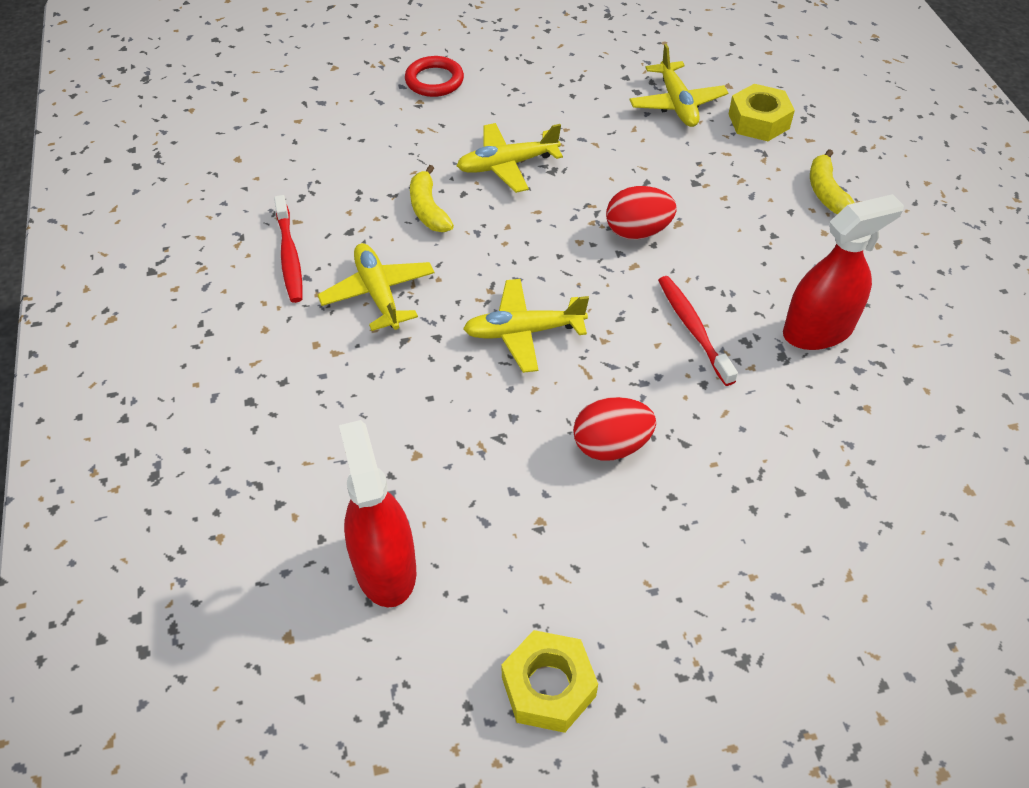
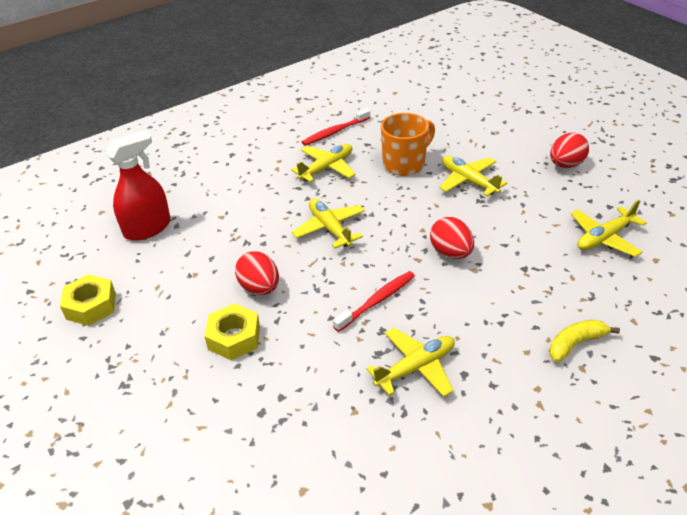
camera: 70 degrees right, 10 degrees down
(428, 209) = (405, 164): yellow banana -> orange mug
(434, 80) = (521, 131): red ring -> none
(530, 75) = (565, 165): none -> red egg
(758, 121) = (627, 286): yellow nut -> yellow nut (234, 338)
(818, 330) = (416, 368): red spray bottle -> yellow plane

